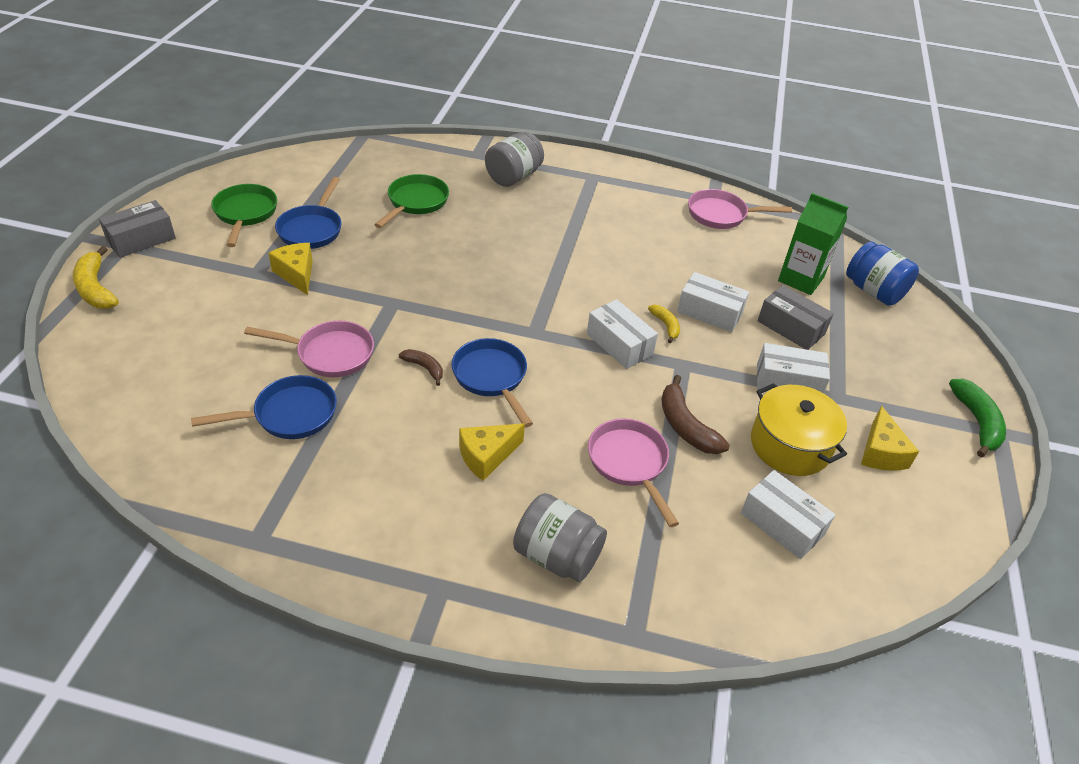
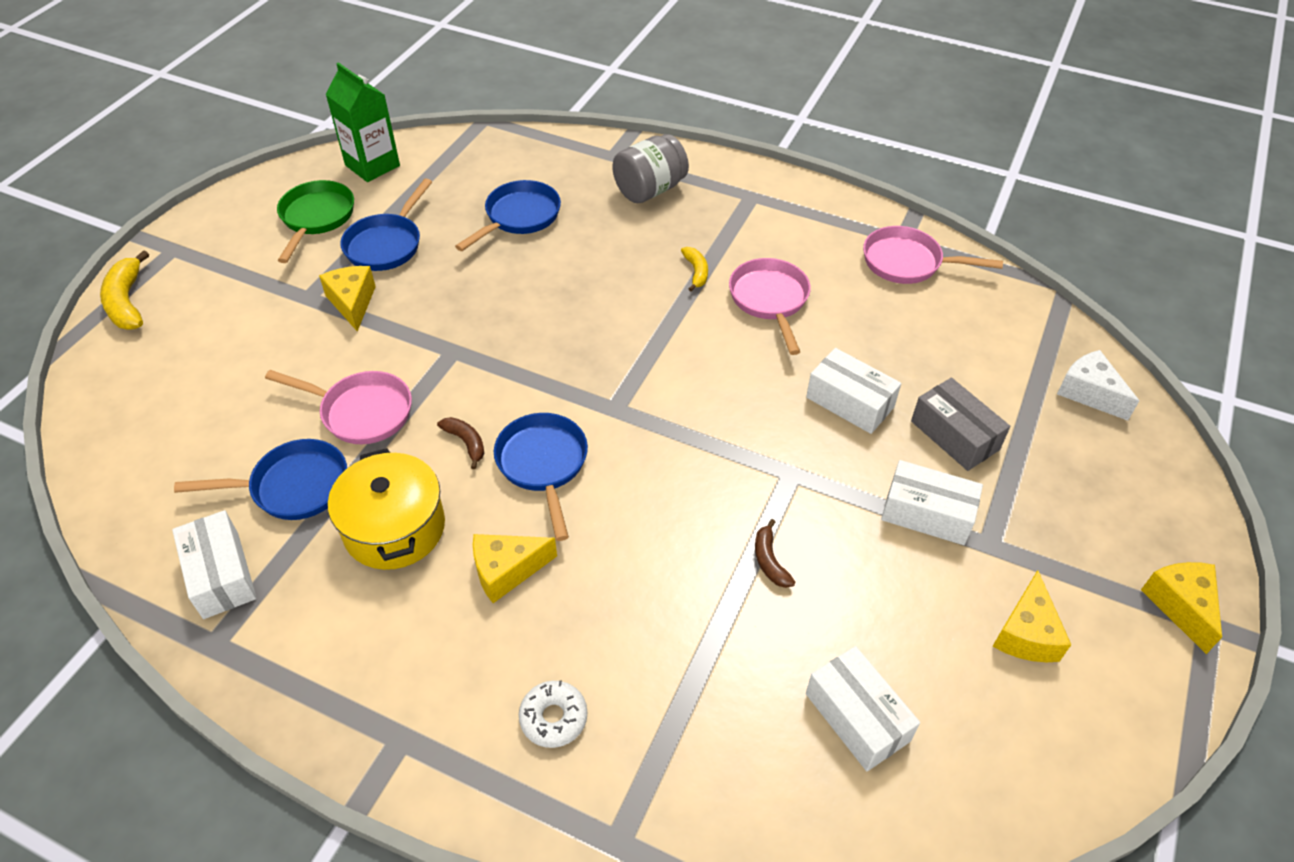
camera: 15 degrees right, 5 degrees up
(141, 239) = (192, 243): grey box -> none
(415, 202) = (519, 217): green pan -> blue pan
(557, 556) = (553, 718): grey jar -> white donut
(619, 344) = (717, 436): white box -> white box (221, 575)
(629, 463) = (681, 604): pink pan -> pink pan (770, 300)
(666, 325) = (785, 415): yellow banana -> yellow banana (696, 272)
(685, 426) = (769, 561): brown banana -> brown banana, size x0.58
(790, 445) = (902, 606): yellow pot -> yellow pot (394, 528)
(800, 279) = (990, 366): green carton -> green carton (372, 165)
(873, 291) = (1089, 393): blue jar -> white cheese
(976, 422) = (1180, 605): green banana -> yellow cheese

